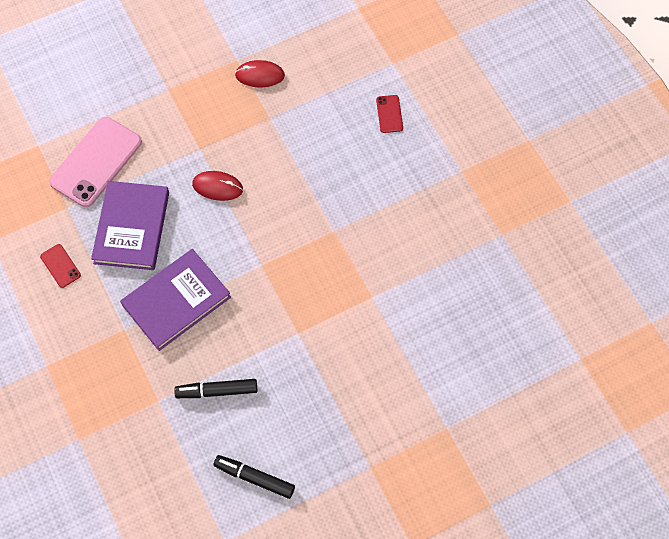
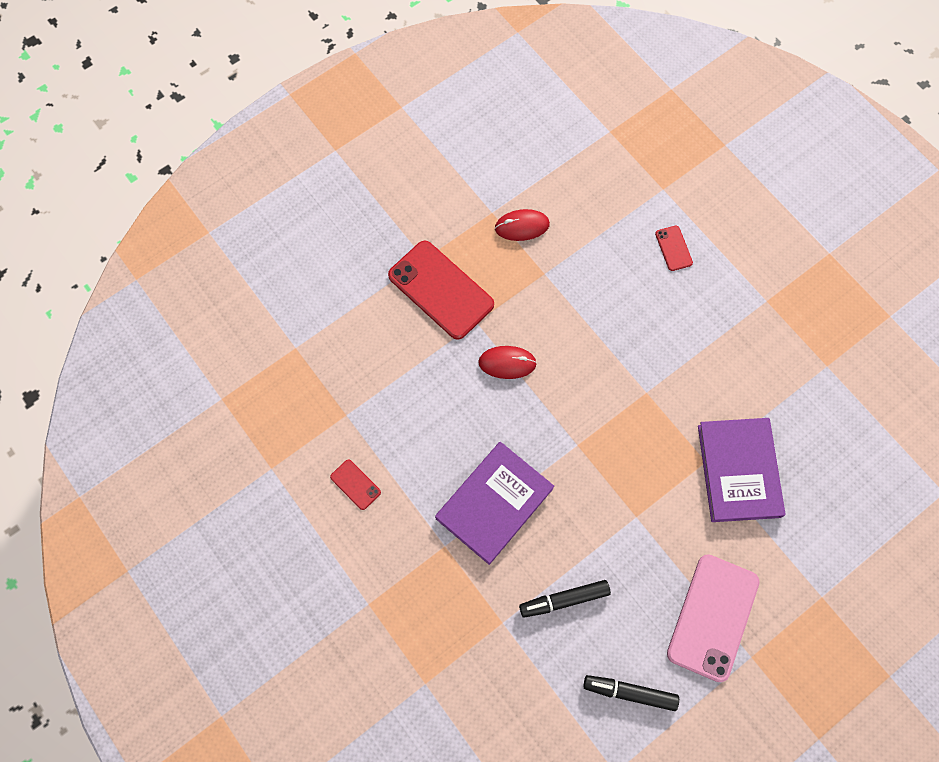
camera: 10 degrees left, 5 degrees up
(96, 162) = (366, 356): pink phone -> pink phone (713, 617)
(132, 227) = (424, 426): purple book -> purple book (739, 471)
(175, 117) = (440, 290): none -> red phone

